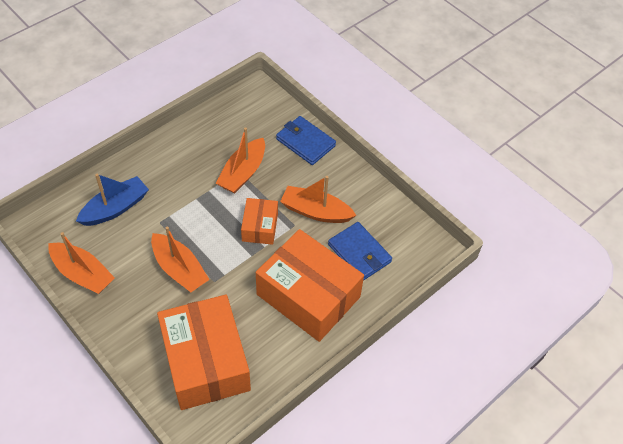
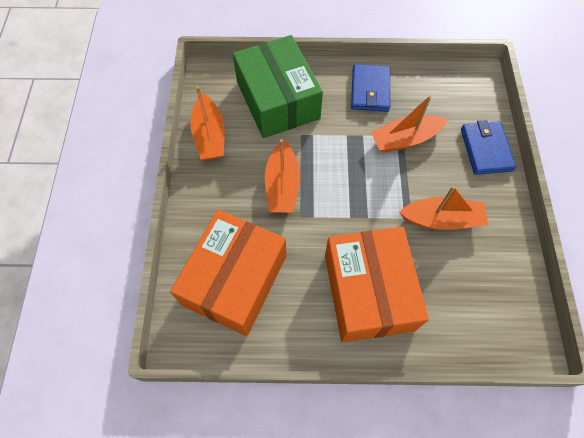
camera: 45 degrees right, 10 degrees up
(115, 208) = (277, 100): blue boat -> green box
(260, 227) = (379, 197): orange box -> none
(316, 211) = (441, 219): orange boat -> orange boat turned 120 degrees clockwise
(359, 253) = (450, 289): blue wallet -> blue wallet (370, 90)

